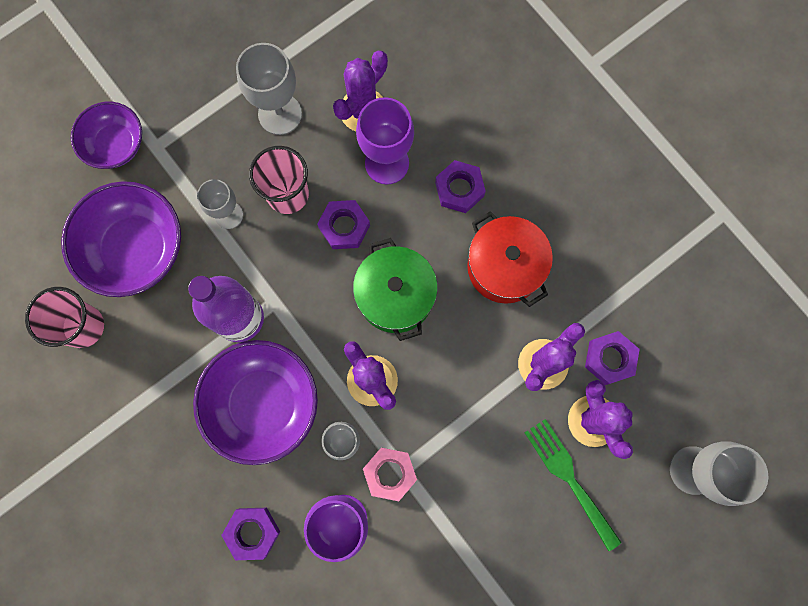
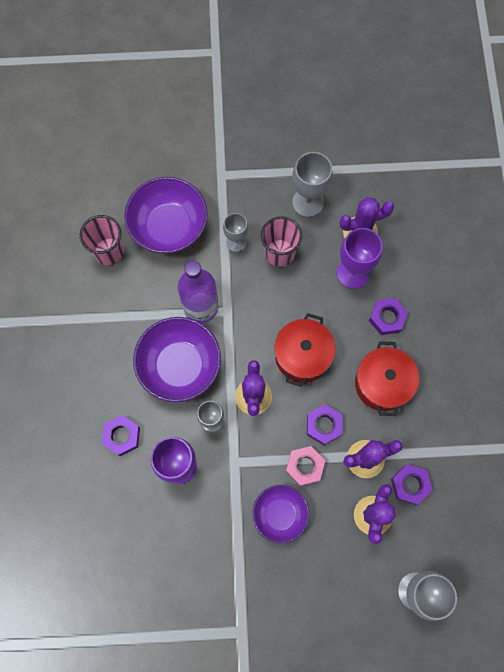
camera: 35 degrees right, 5 degrees down
(116, 144) = (199, 159): purple bowl -> purple bowl (280, 514)
(344, 227) = (300, 294): purple nut -> purple nut (323, 425)
(390, 473) = (225, 459): pink nut -> pink nut (304, 466)
(395, 296) = (302, 356): green pot -> red pot
(570, 479) = (333, 540): green fork -> none

